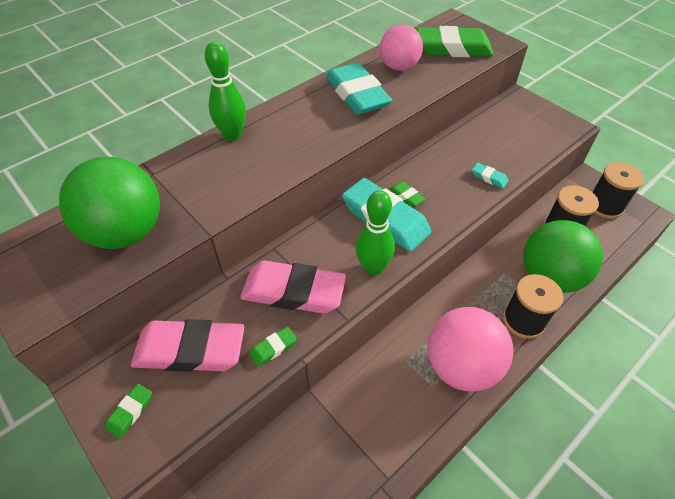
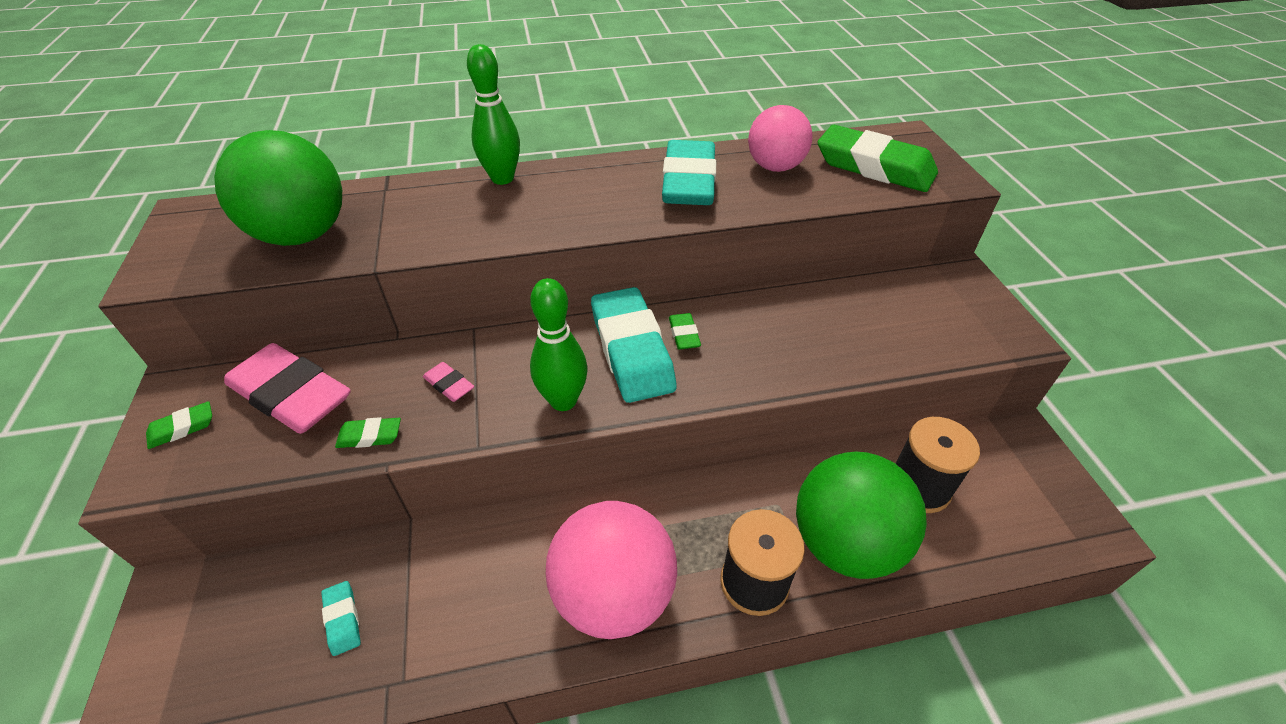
camera: 30 degrees right, 5 degrees down
(293, 292) = (449, 385): pink eraser -> pink eraser, size x0.43
(489, 177) = (821, 357): turquoise eraser -> turquoise eraser (343, 619)
(605, 206) = (1024, 485): black spool -> none

